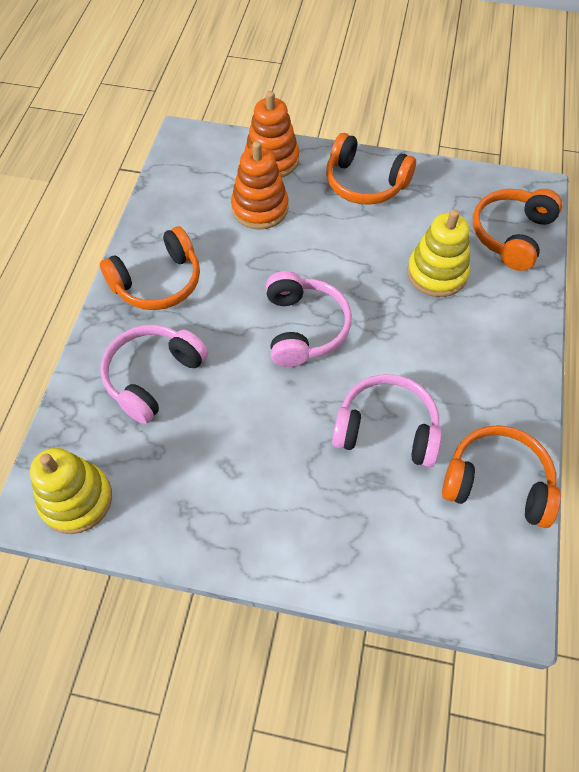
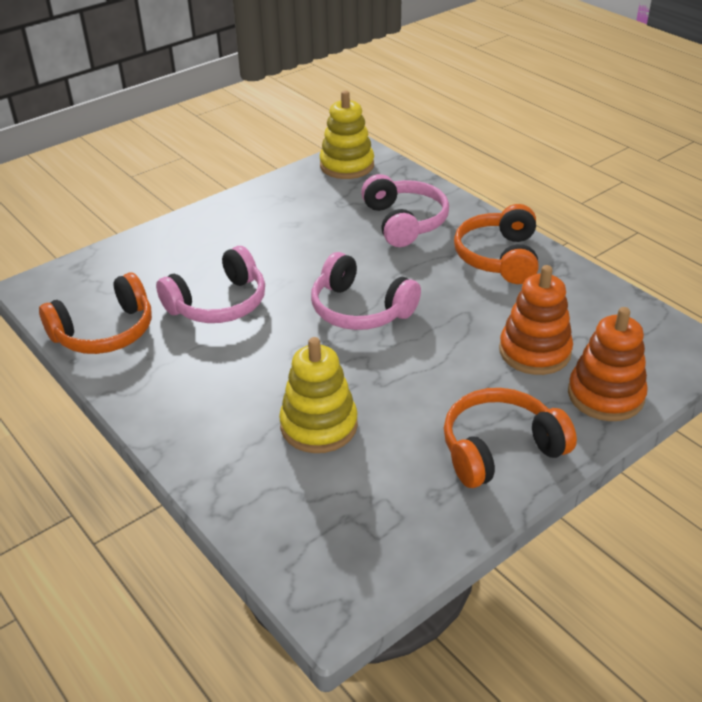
camera: 130 degrees right, 20 degrees down
(511, 235) = (296, 523): orange headphones -> none

